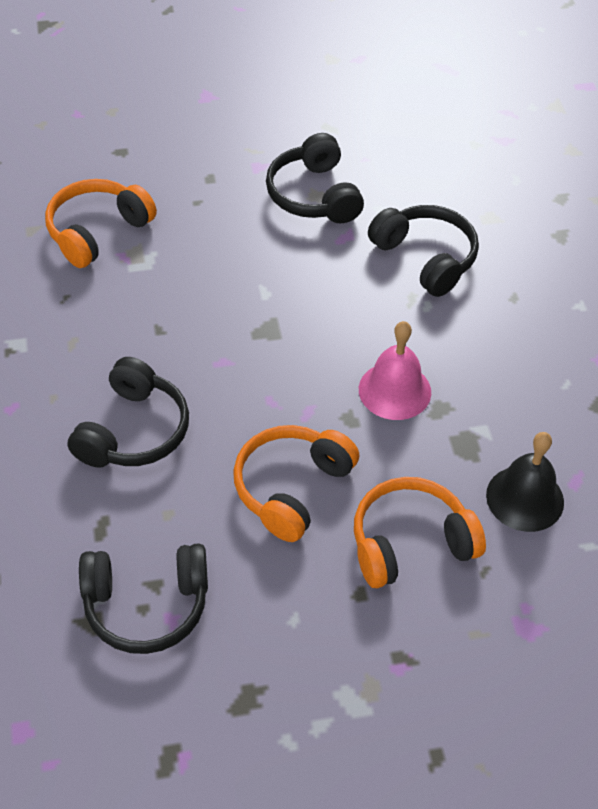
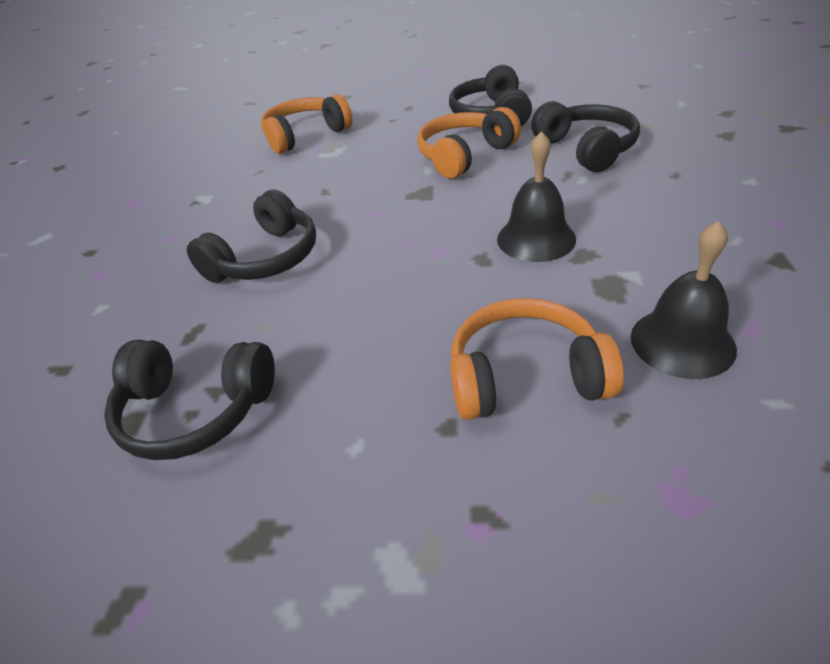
camera: 20 degrees right, 10 degrees down
(292, 488) = (401, 313): orange headphones -> orange headphones (464, 156)
(394, 390) = (536, 238): pink bell -> black bell

